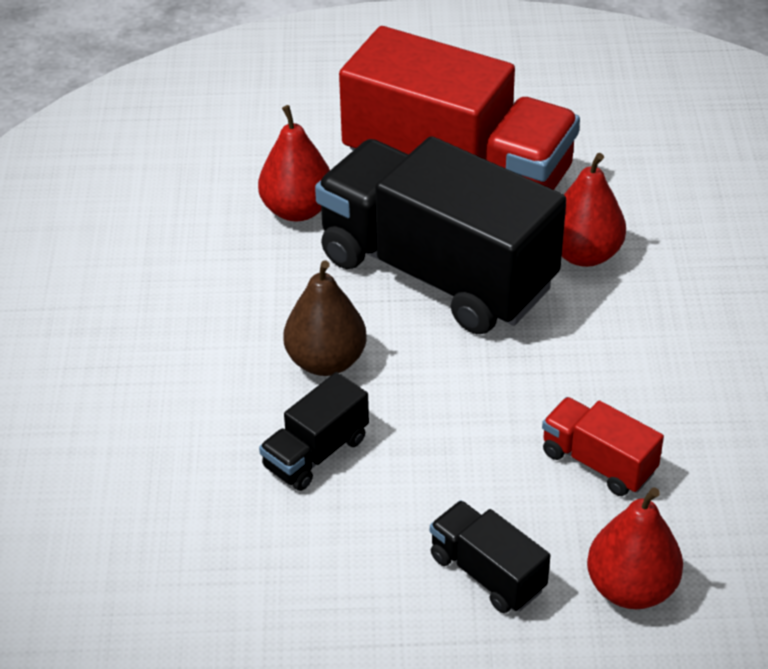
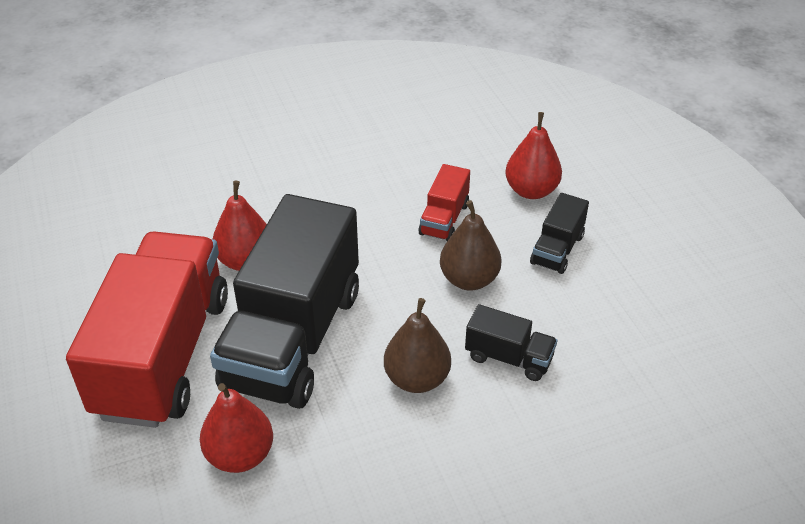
camera: 110 degrees left, 0 degrees up
(466, 454) = (469, 279): none -> brown pear

